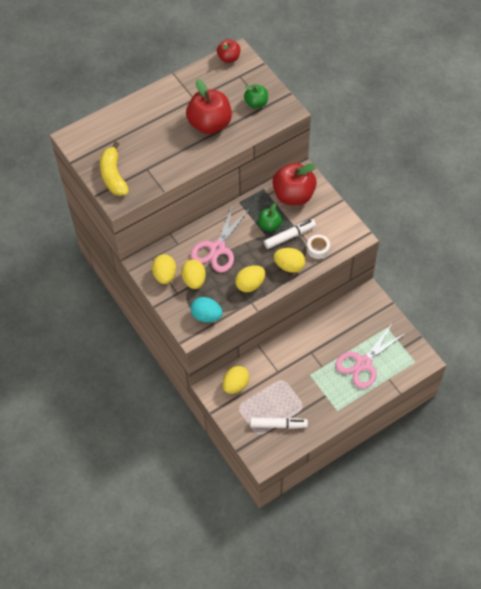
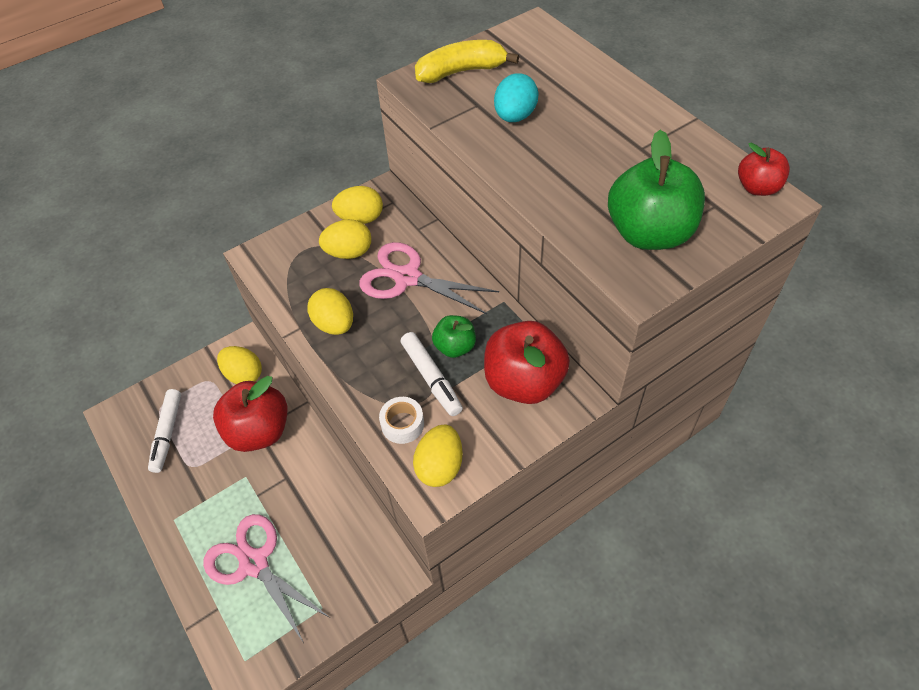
camera: 90 degrees right, 5 degrees down
(206, 316) = (282, 271): turquoise egg -> turquoise egg (515, 116)
(210, 124) = (584, 171): red apple -> red apple (259, 431)
(256, 103) = (649, 233): green apple -> green apple, size x1.84
(289, 266) = (368, 379): yellow egg -> yellow egg (440, 466)

